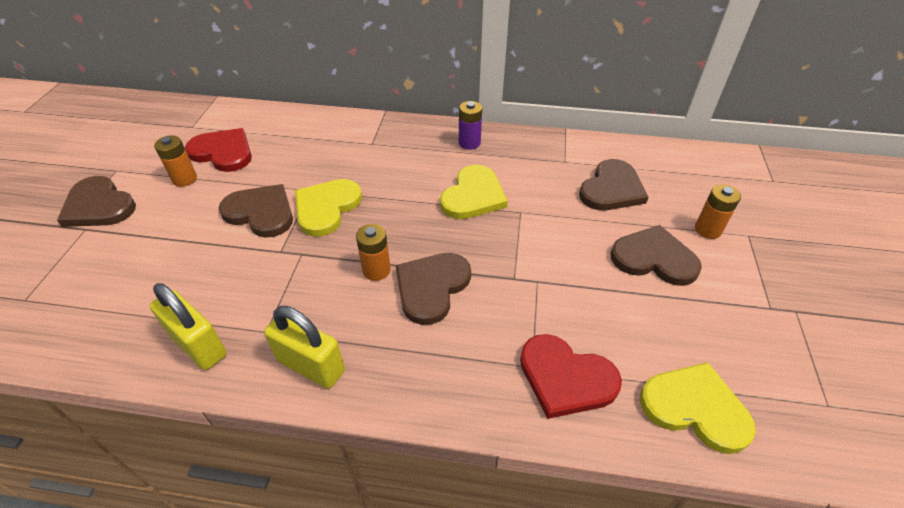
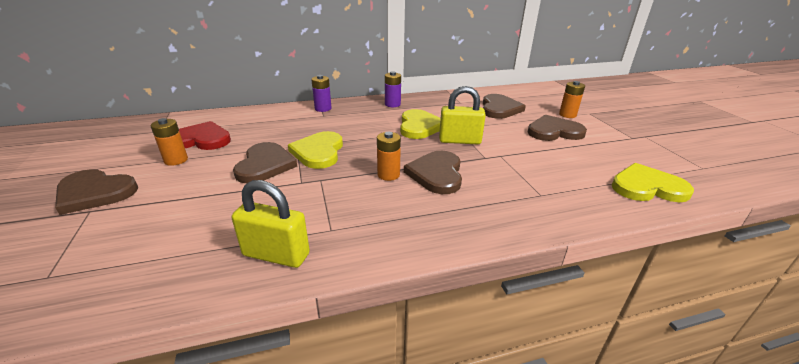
camera: 25 degrees left, 15 degrees down
(261, 212) = (265, 165): brown heart -> brown heart turned 90 degrees clockwise
(311, 366) = (388, 238): yellow padlock -> yellow padlock (459, 140)
(379, 130) = (323, 108): none -> purple battery
(565, 378) = (566, 194): red heart -> none

